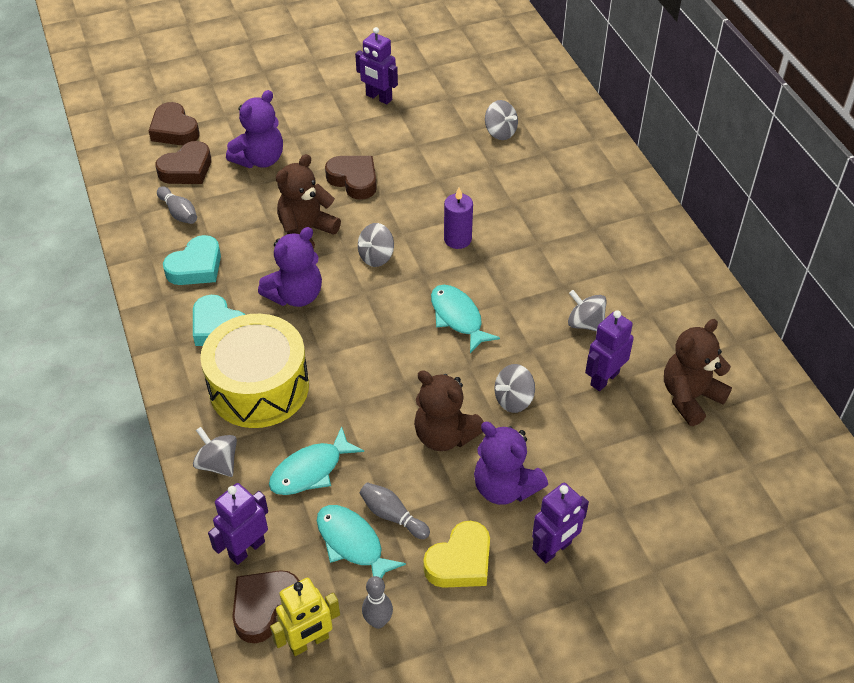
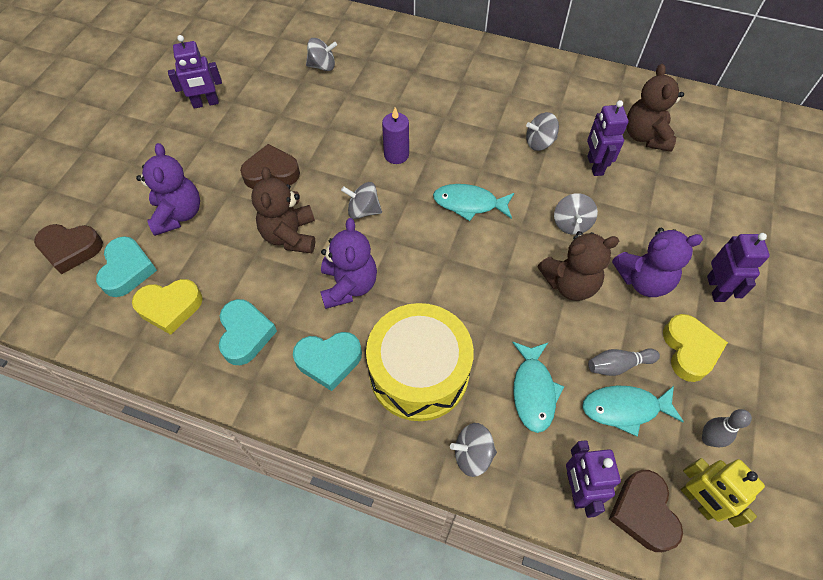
camera: 50 degrees left, 10 degrees up
(179, 212) = (170, 307): grey bowling pin -> yellow heart
(187, 169) = (127, 270): brown heart -> turquoise heart
(309, 642) = (697, 501): yellow robot -> yellow robot turned 135 degrees clockwise
(376, 257) = (363, 211): grey spinning top -> grey spinning top turned 105 degrees clockwise

